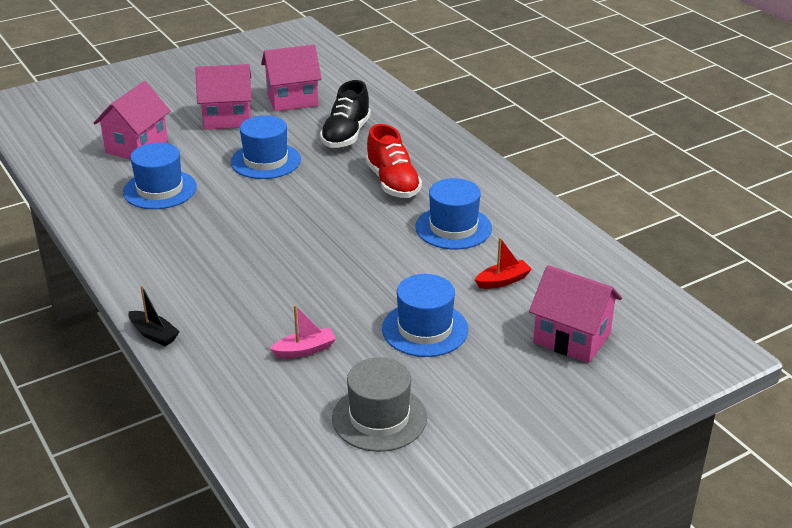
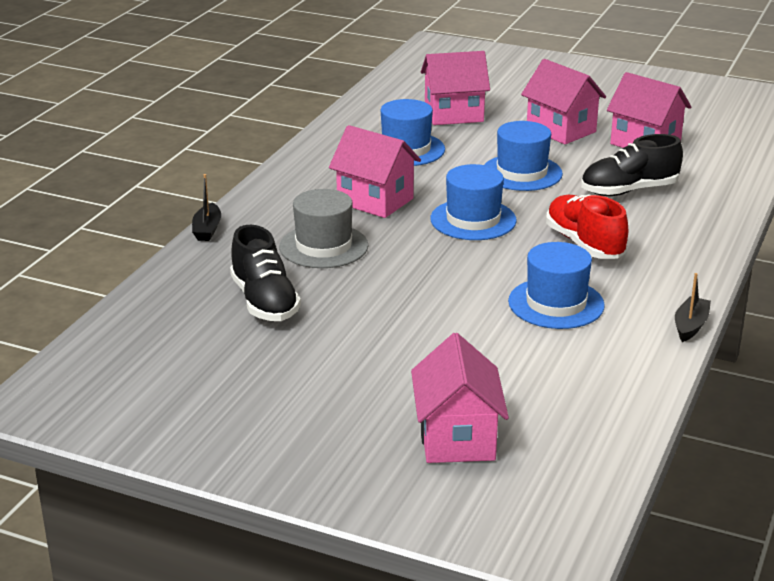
camera: 55 degrees right, 5 degrees down
(220, 237) = (375, 201): none -> pink house
(305, 350) = (264, 302): pink boat -> black shoe
(379, 418) = (211, 373): grey hat -> grey hat (323, 246)
(392, 183) = (584, 244): red shoe -> red shoe turned 120 degrees clockwise
(425, 329) = (367, 349): blue hat -> blue hat (473, 220)
(503, 281) = (503, 363): red boat -> none
(532, 193) = (690, 326): none -> black boat

